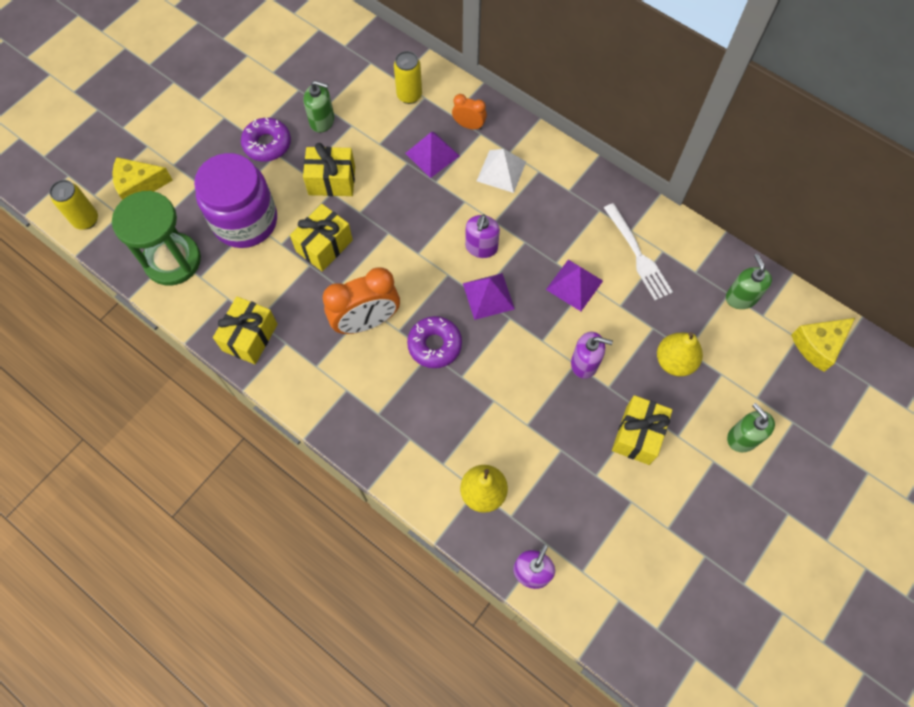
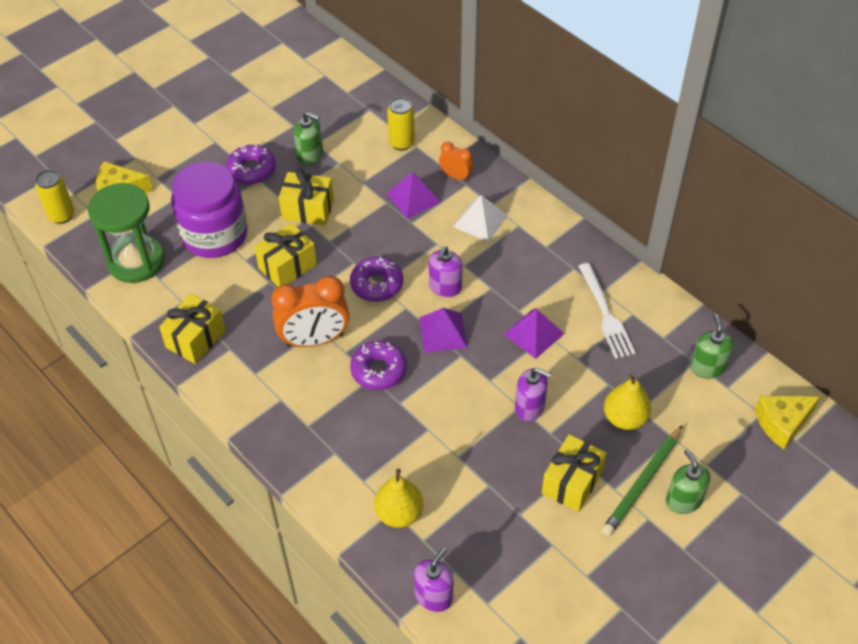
camera: 10 degrees right, 15 degrees down
(415, 253) = (377, 284): none -> purple donut
(702, 425) = (642, 483): none -> green pencil

